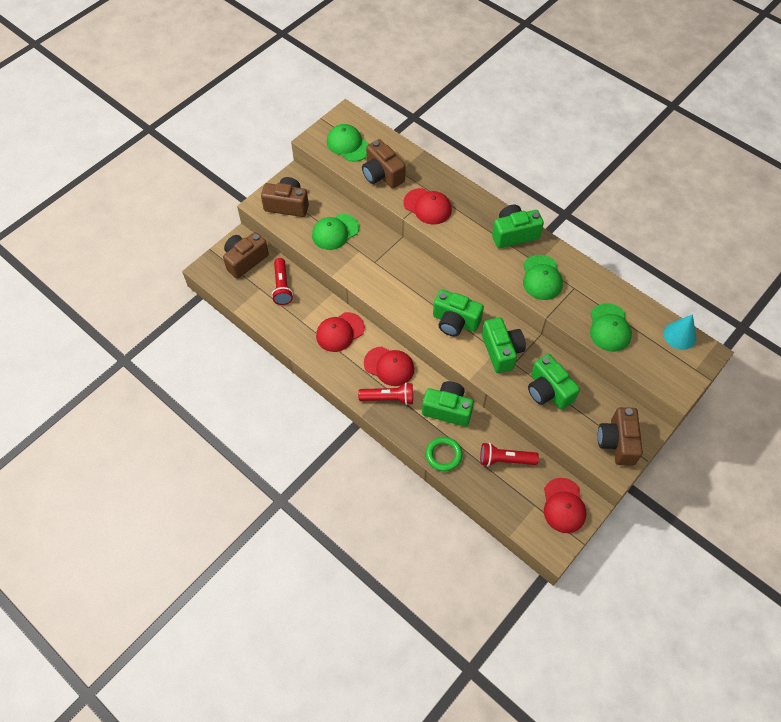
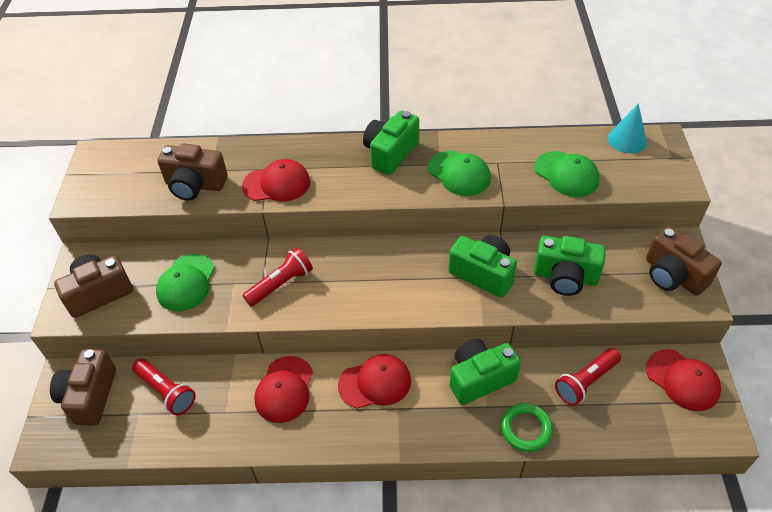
camera: 40 degrees left, 10 degrees down
(348, 145) = (126, 180): green cap -> none
(388, 398) = (409, 417): red flashlight -> red flashlight (281, 284)
(455, 321) = (409, 280): green camera -> none

